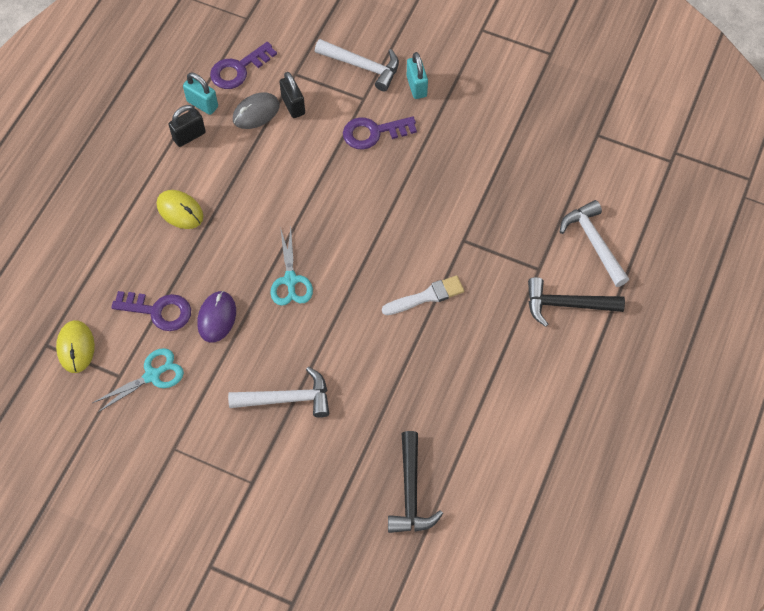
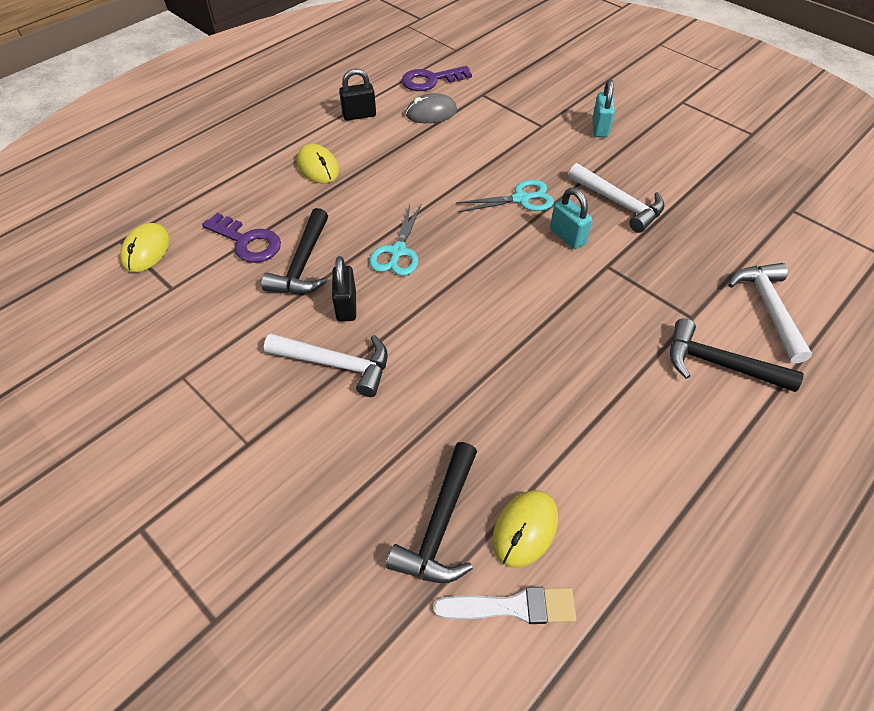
camera: 20 degrees right, 10 degrees down
(152, 375) = (204, 297): turquoise scissors -> turquoise scissors (521, 199)
(202, 104) = (384, 96): turquoise padlock -> turquoise padlock (567, 236)
(217, 317) = (303, 264): purple mouse -> black hammer
(293, 105) = (469, 115): black padlock -> black padlock (346, 306)
(362, 66) = (550, 103): white hammer -> white hammer (618, 203)
(373, 133) = (541, 153): purple key -> none
(426, 296) = (544, 308): white brush -> white brush (511, 607)
(467, 475) = (525, 529): none -> yellow mouse

